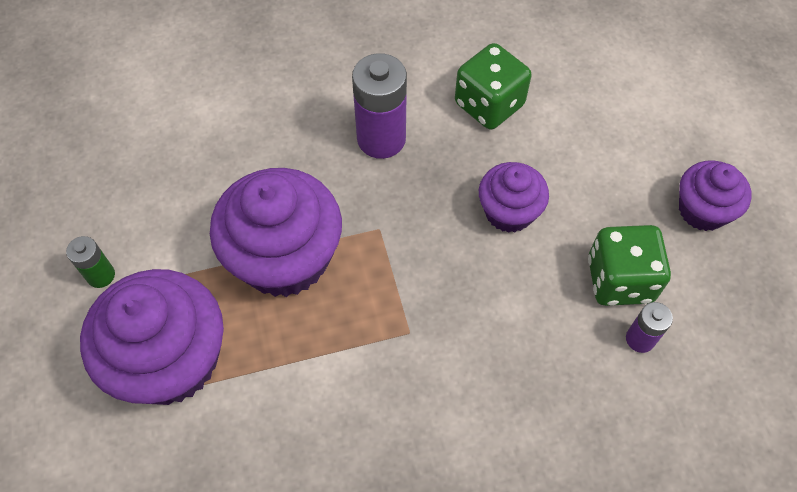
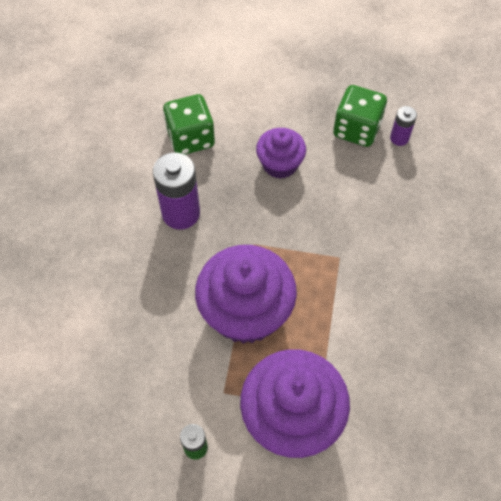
camera: 65 degrees left, 0 degrees up
(702, 210) = (331, 67): purple cupcake -> none

